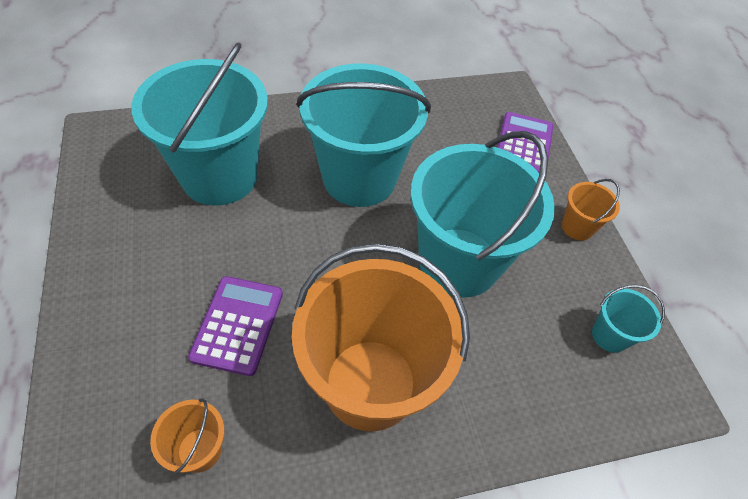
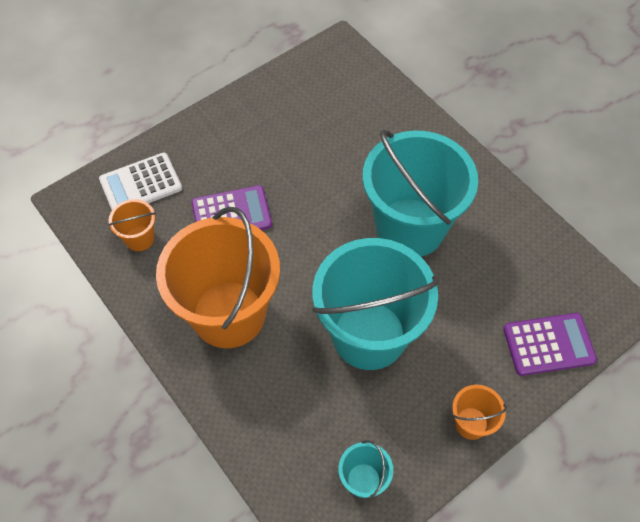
camera: 70 degrees right, 5 degrees up
(115, 415) = (141, 184): none -> white calculator
(219, 176) = (348, 137): turquoise bucket -> none

